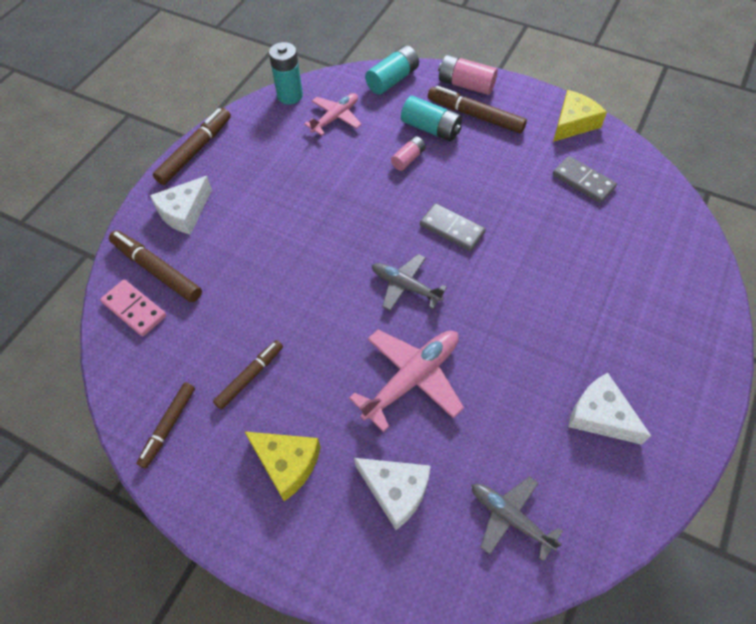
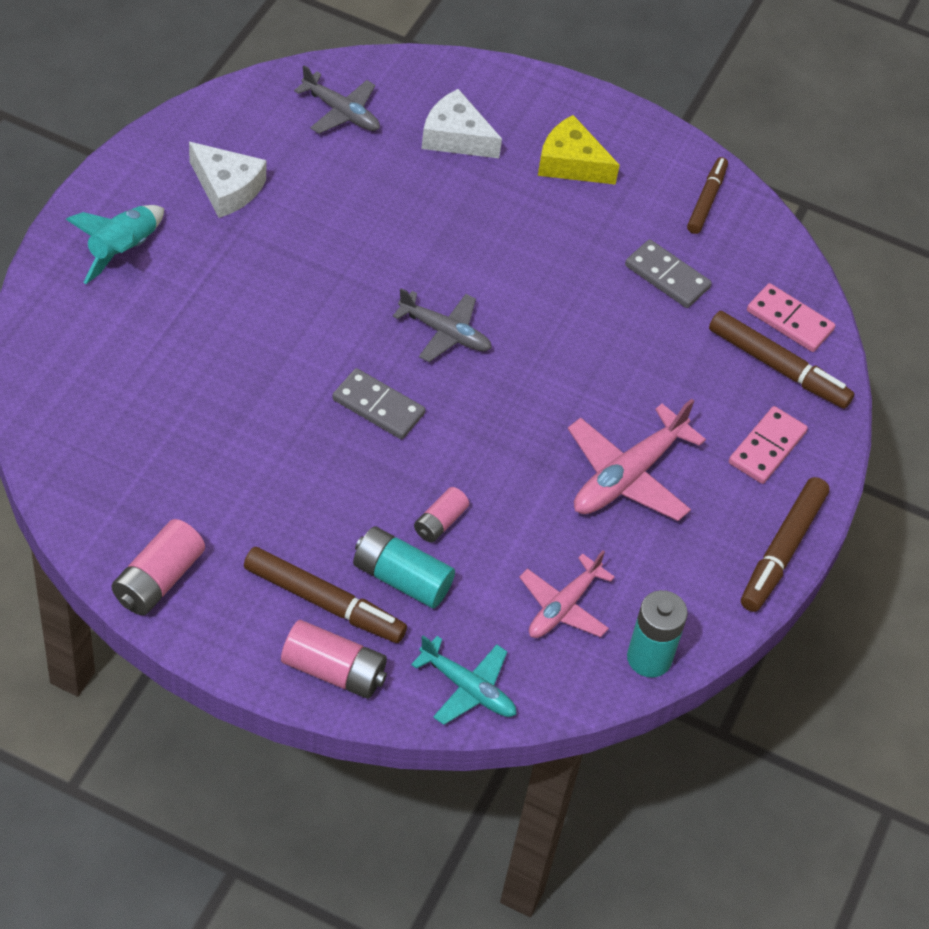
camera: 170 degrees right, 5 degrees down
(184, 212) = (767, 448): white cheese -> pink domino
(250, 376) = (627, 242): brown marker -> none
(392, 80) = (467, 688): turquoise battery -> turquoise plane
(411, 379) = (438, 231): pink plane -> pink plane (628, 475)
(573, 123) = (158, 579): yellow cheese -> pink battery
(583, 181) = (170, 472): grey domino -> grey domino (667, 277)
(670, 346) = (122, 250): none -> turquoise rocket

